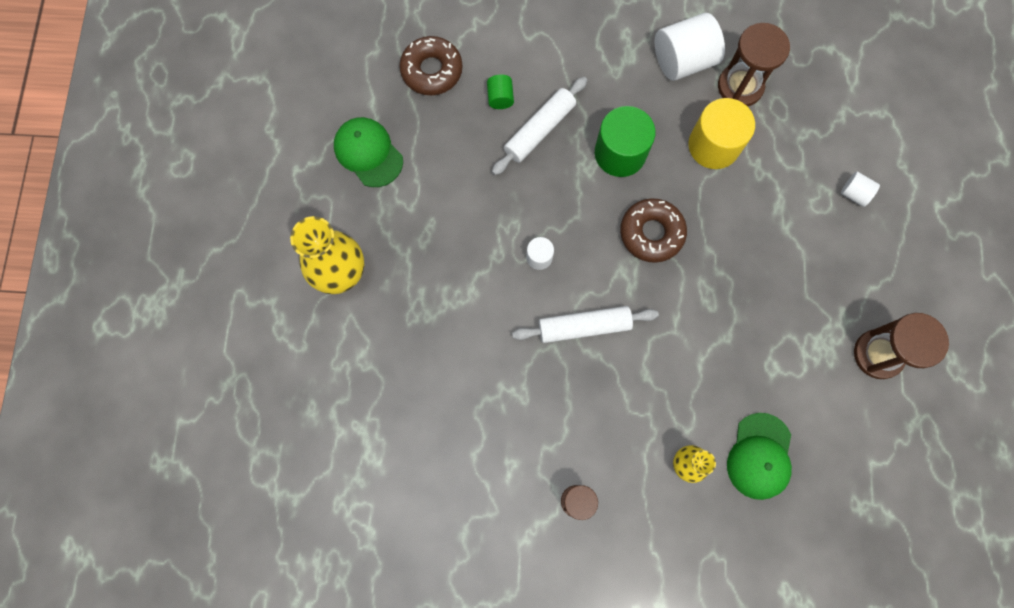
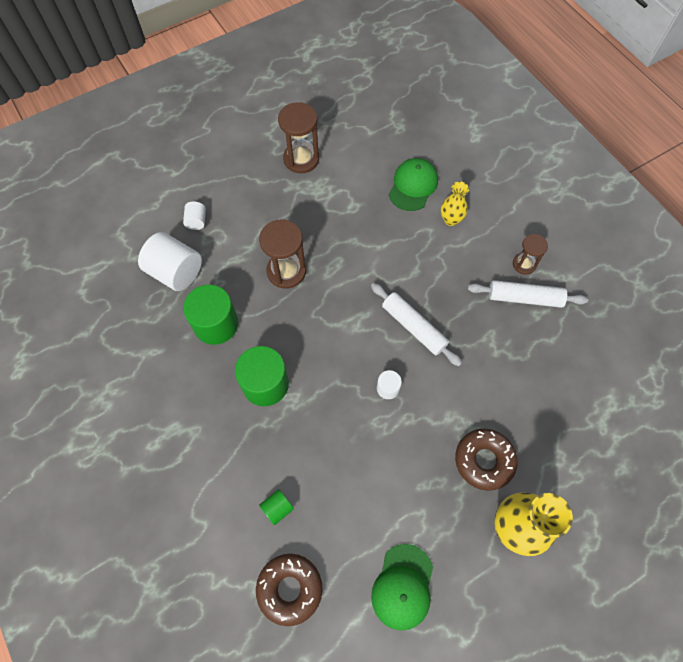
camera: 125 degrees left, 10 degrees down
(539, 130) = (285, 456): white rolling pin -> white rolling pin (524, 298)
(651, 233) = (314, 325): brown donut -> brown donut (484, 460)
(683, 60) = (153, 386): white cylinder -> white cylinder (176, 272)
(713, 145) = (216, 324): yellow cylinder -> green cylinder
(740, 86) = (153, 334): brown hourglass -> brown hourglass (286, 271)
(760, 456) = (413, 186): green cap -> green cap turned 45 degrees counterclockwise

